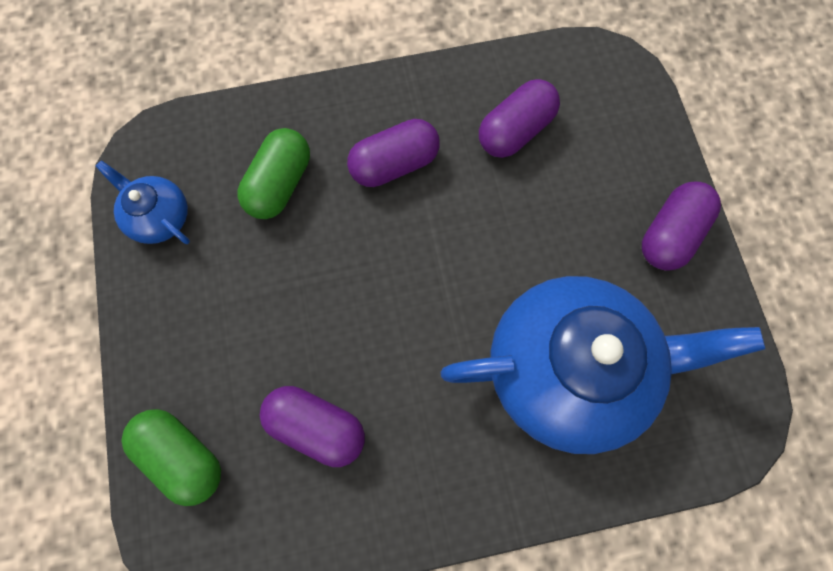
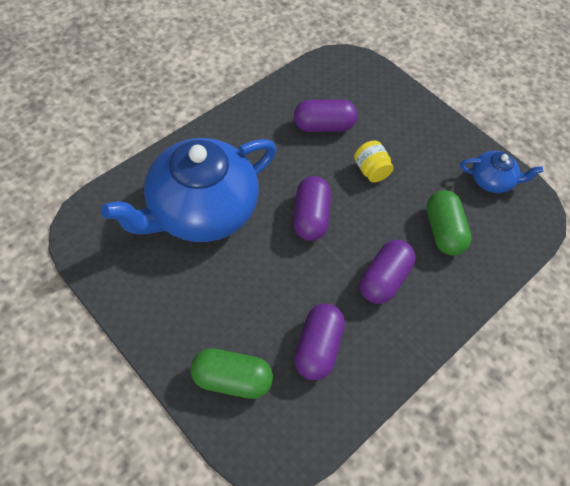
camera: 145 degrees right, 15 degrees down
(183, 455) = (377, 90): green capsule -> green capsule (232, 379)
(304, 313) = (371, 170): none -> yellow jar
(669, 234) = (167, 324): purple capsule -> purple capsule (310, 217)

